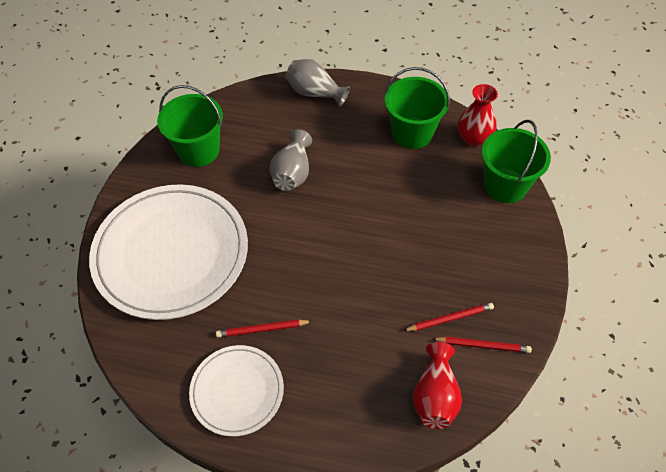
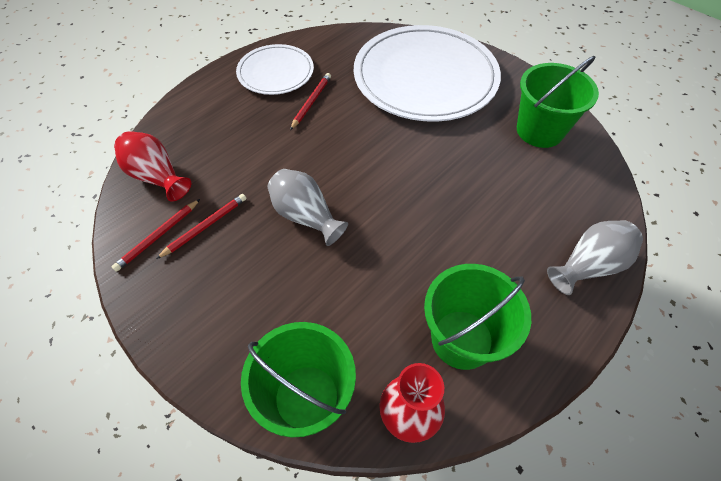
camera: 120 degrees right, 0 degrees up
(292, 173) = (466, 188): grey vase -> grey vase (306, 216)
(449, 319) = (205, 226): red pencil -> red pencil turned 150 degrees counterclockwise

